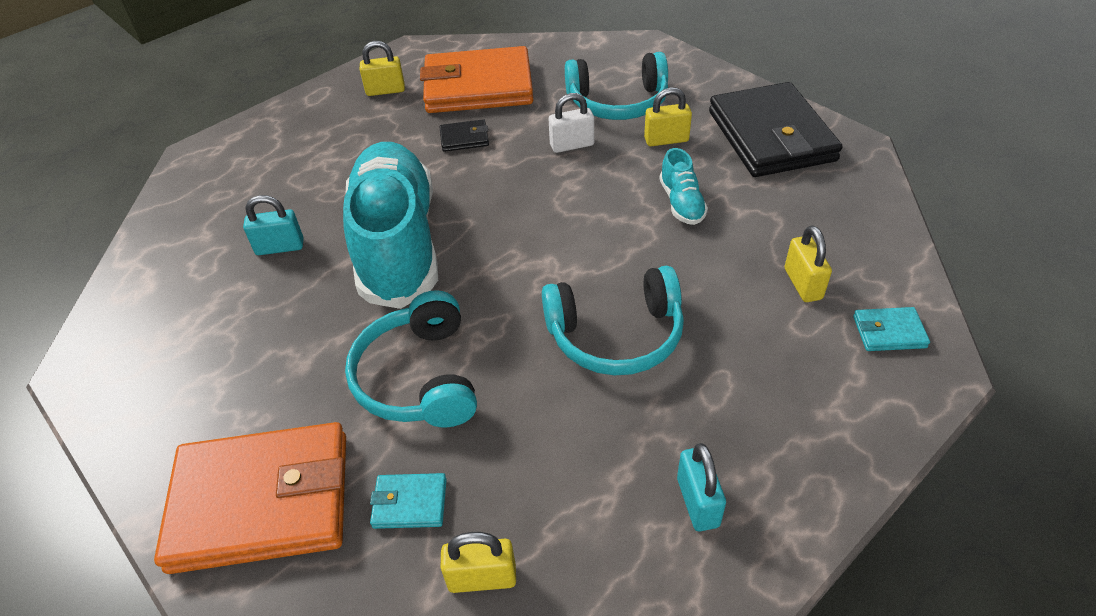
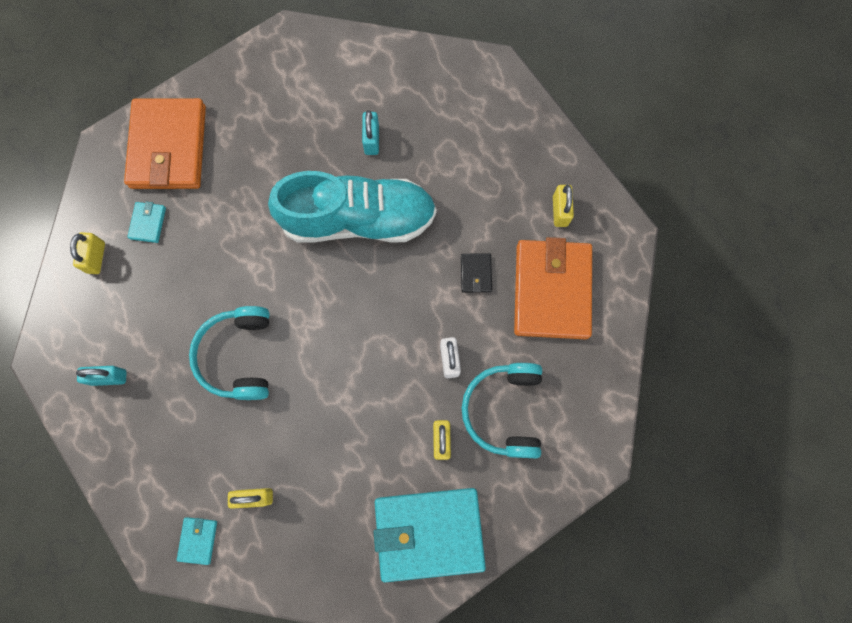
camera: 95 degrees right, 30 degrees up
(419, 377) = (233, 230): turquoise headphones -> none
(681, 203) = (359, 433): turquoise shoe -> none
(771, 136) = (429, 533): black wallet -> turquoise wallet

